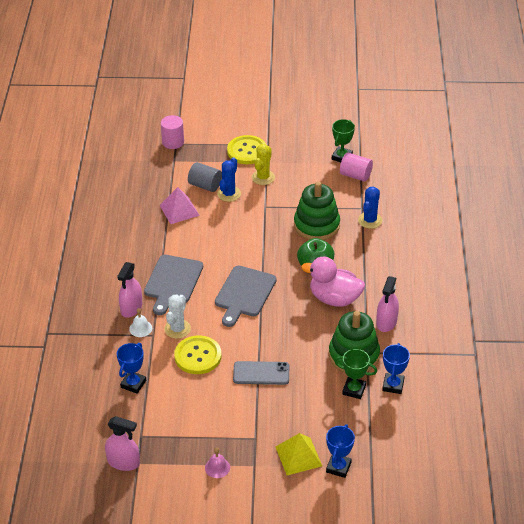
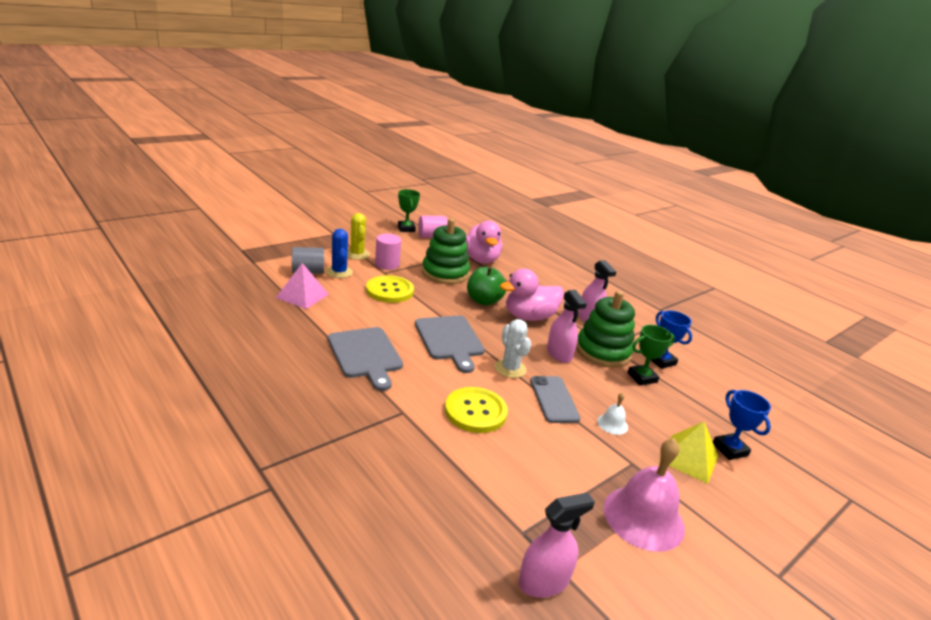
camera: 45 degrees left, 15 degrees down
(131, 308) = (346, 395): pink spray bottle -> pink spray bottle (559, 353)
(133, 384) = (441, 475): blue trophy -> none
(140, 328) = (380, 411): white bell -> white bell (612, 424)
(173, 142) = (237, 250): pink cylinder -> pink cylinder (387, 264)
(177, 329) = (422, 395): white cactus -> white cactus (510, 368)
(217, 467) = (643, 517): pink bell -> pink bell, size x2.18
(247, 151) = (320, 241): yellow button -> yellow button (389, 291)
(261, 373) = (554, 399): grey phone -> grey phone turned 60 degrees counterclockwise
(370, 220) = (481, 259): blue cactus -> pink duck

